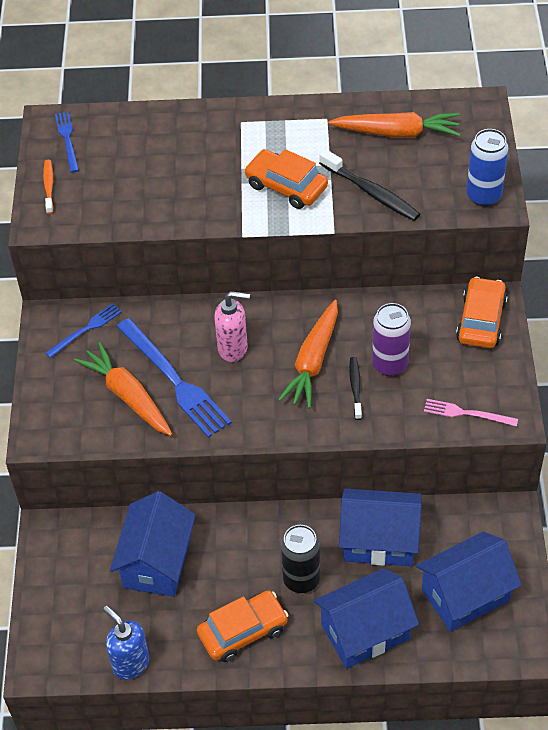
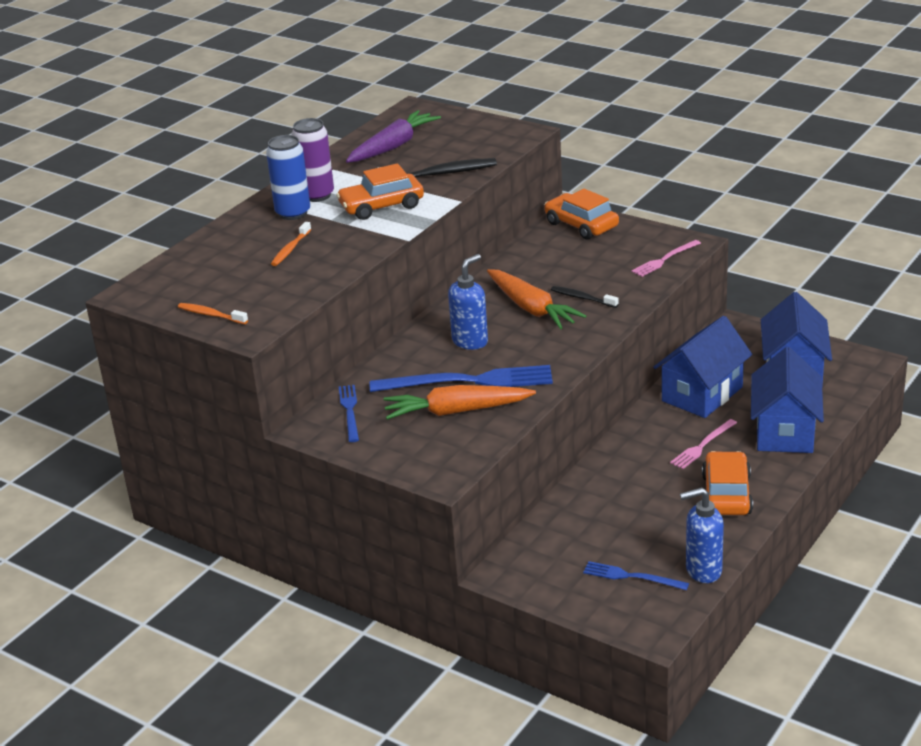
camera: 55 degrees left, 20 degrees down
(67, 139) = (167, 290): blue fork -> blue fork (631, 577)
(157, 562) = (606, 519): blue house -> none
(176, 172) = (290, 249): none -> orange toothbrush
(233, 348) = (470, 341): pink soap dispenser -> blue soap dispenser
(301, 579) = (702, 446): black can -> pink fork
(389, 364) = (577, 276): purple can -> purple can (317, 195)
(396, 133) = (393, 146): orange carrot -> purple carrot
(483, 196) = (508, 134): blue can -> blue can (293, 213)

